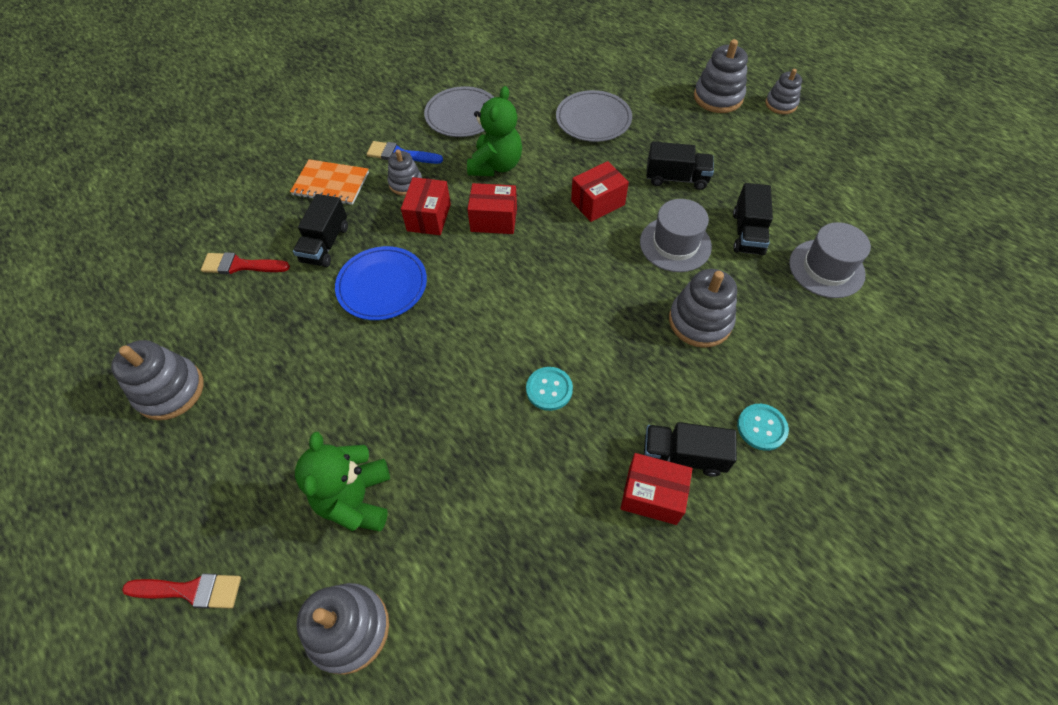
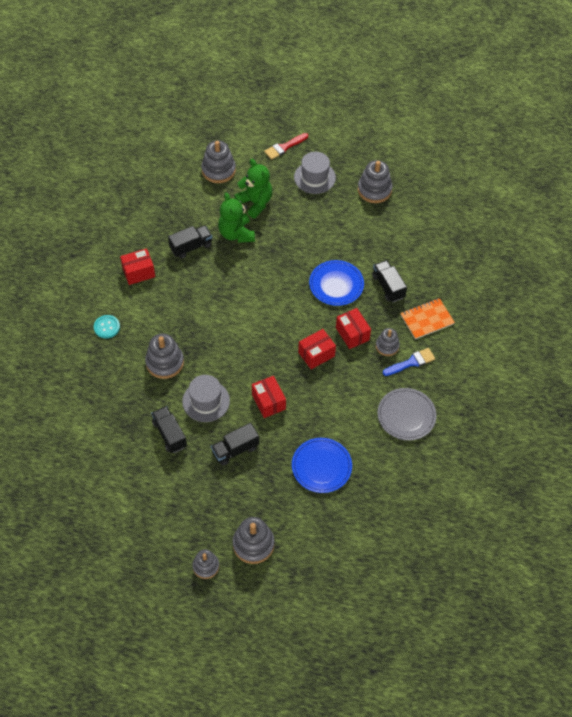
camera: 140 degrees right, 0 degrees up
(240, 265) = (415, 251): red brush -> none
(496, 165) = (349, 390): green teddy bear -> green teddy bear (236, 234)
(549, 389) = (213, 287): turquoise button -> none
(593, 119) = (321, 466): grey plate -> blue plate
(598, 203) = (268, 402): red box -> red box turned 45 degrees counterclockwise
(683, 456) = (135, 295): black truck -> black truck (191, 247)
(826, 268) = (114, 437): grey hat -> grey hat (314, 177)

